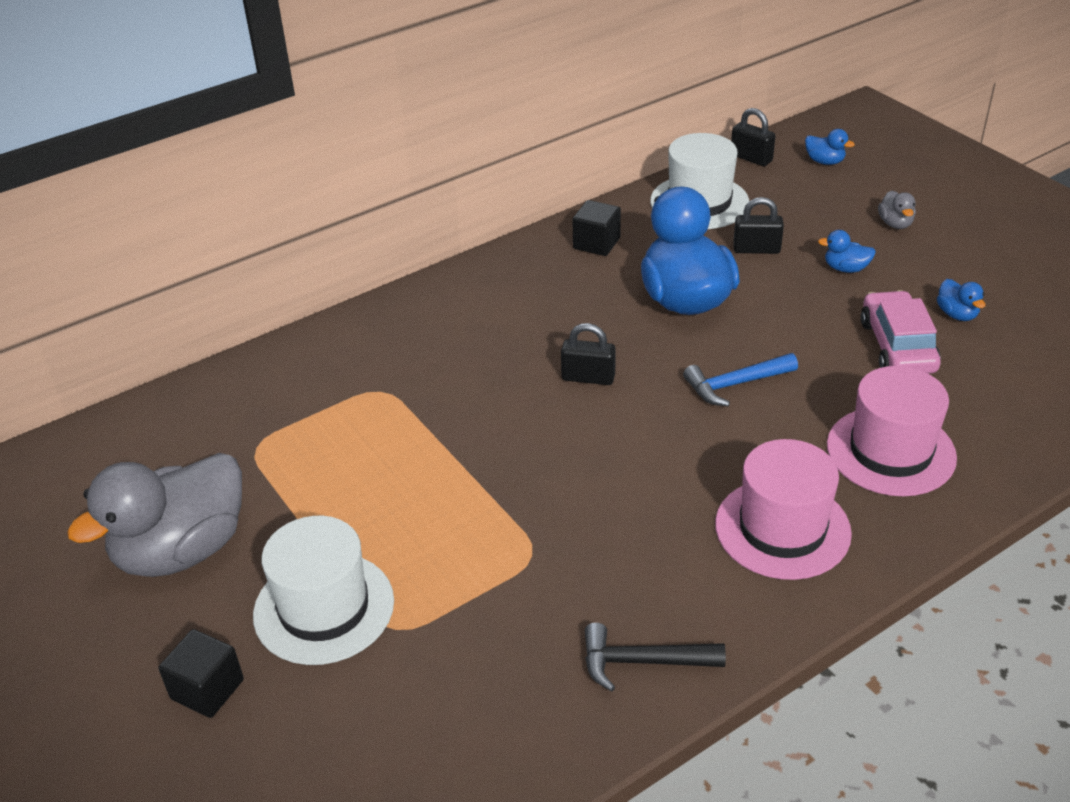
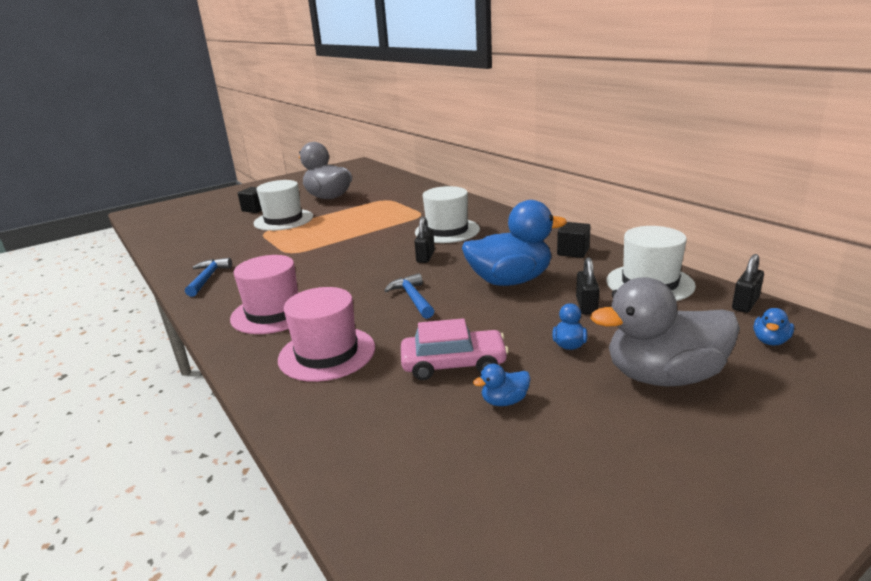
camera: 90 degrees right, 15 degrees down
(478, 356) = (447, 231): none -> white hat
(642, 662) = (208, 278): black hammer -> blue hammer
(895, 224) = (663, 376): grey duck -> grey duck, size x2.46

